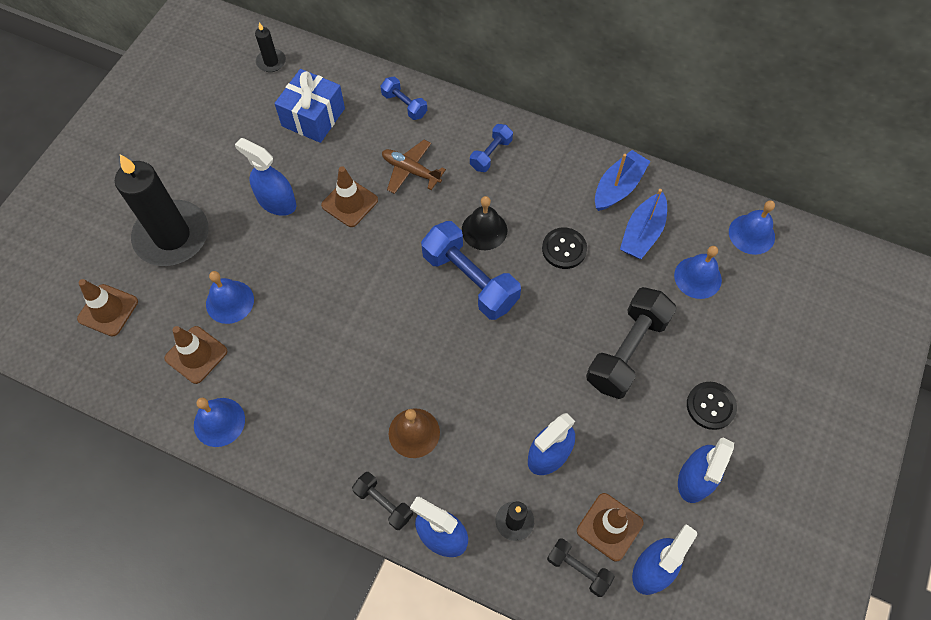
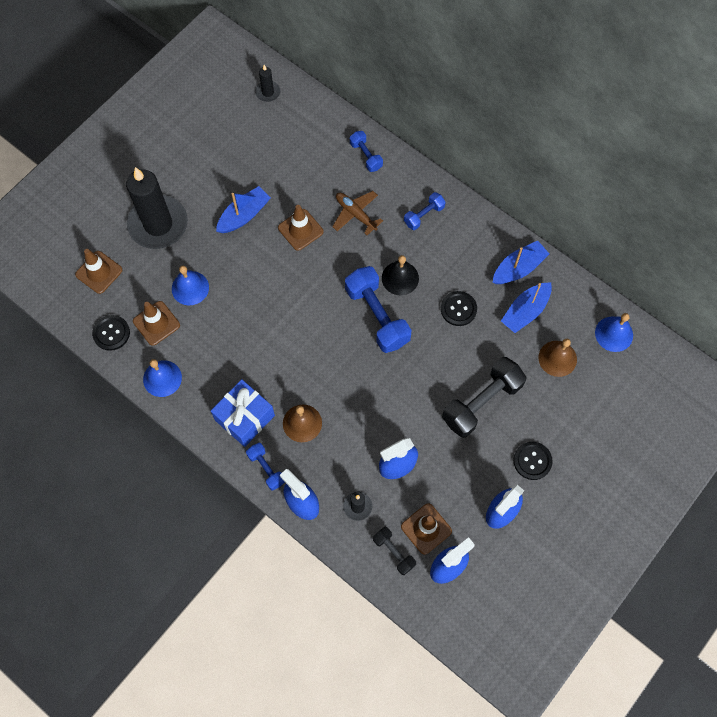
camera: 15 degrees right, 5 degrees up
(140, 381) = (111, 333): none -> black button
(276, 202) = (244, 215): blue spray bottle -> blue boat
(313, 117) = (290, 149): blue gift -> blue gift (244, 417)
(383, 503) = (266, 468): black dumbbell -> blue dumbbell
(697, 277) = (557, 358): blue bell -> brown bell

